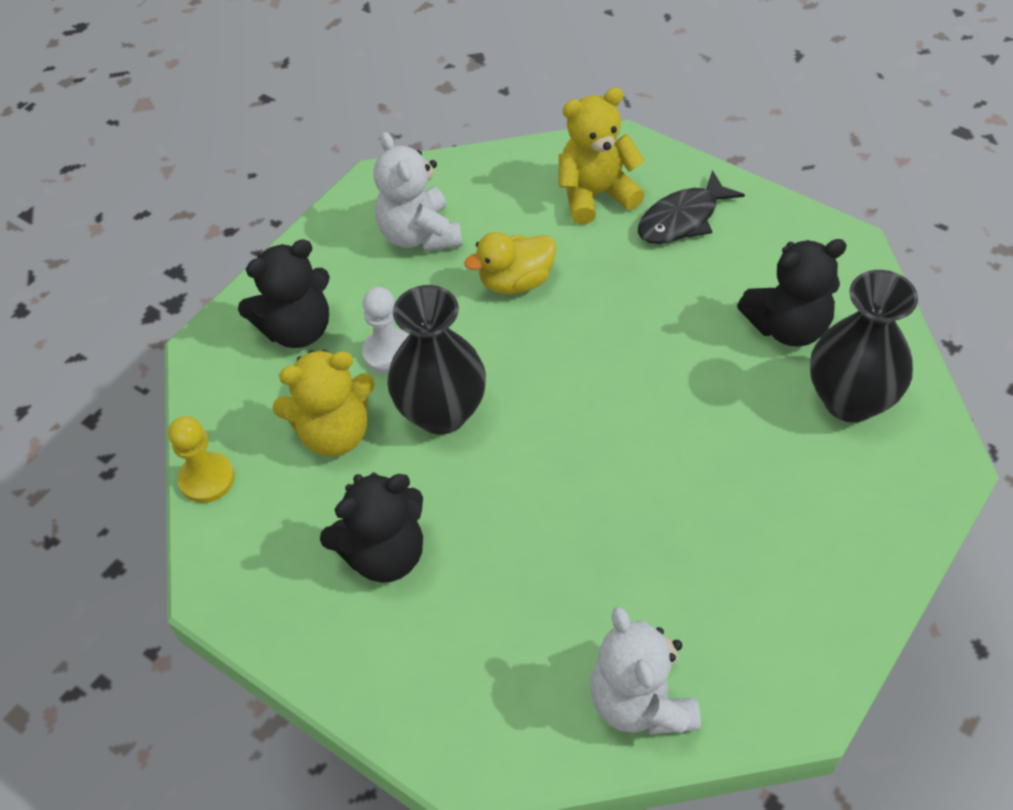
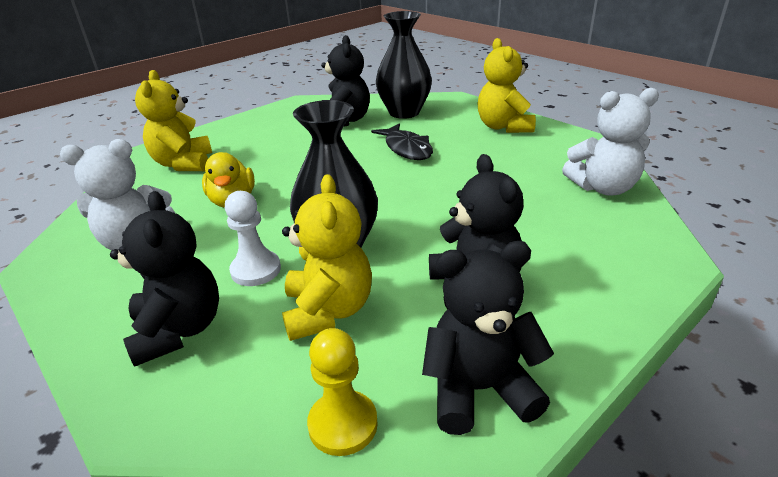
camera: 80 degrees left, 20 degrees down
(248, 570) = (479, 389): none -> black teddy bear
(682, 219) = (237, 139): black fish -> black fish (407, 149)
(833, 557) = (503, 127): none -> yellow teddy bear

